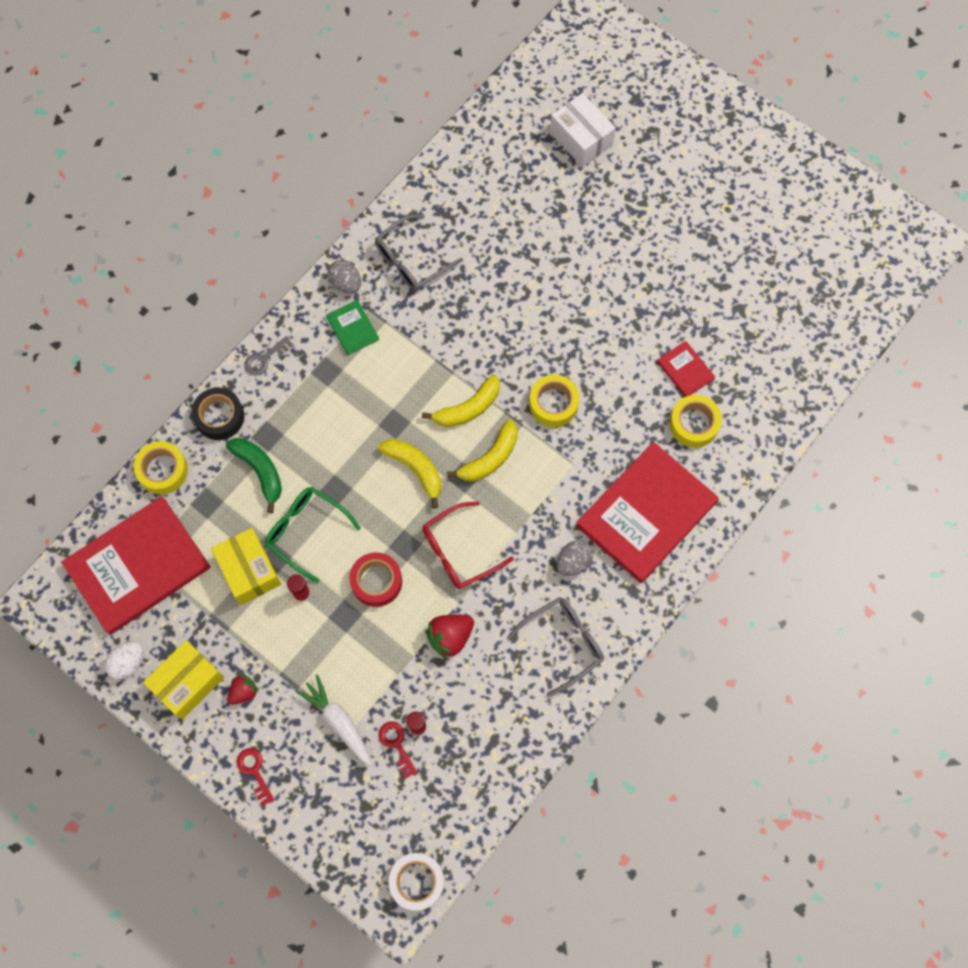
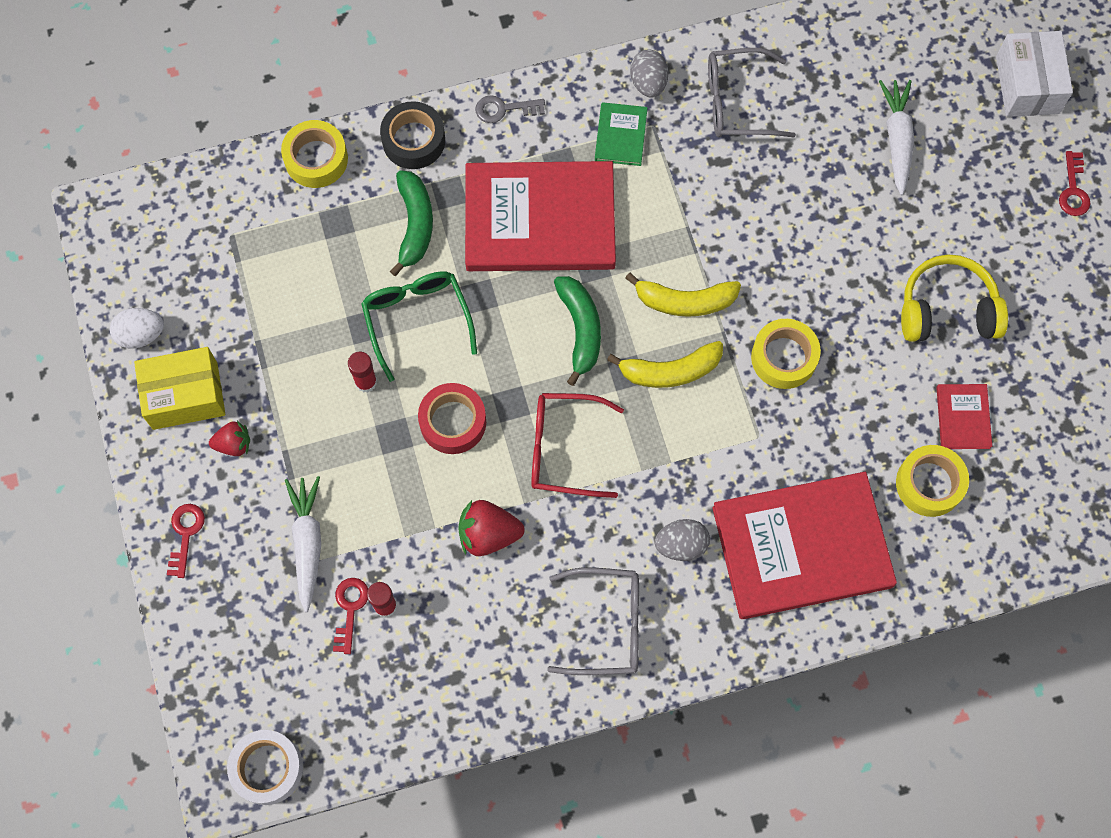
camera: 35 degrees right, 0 degrees up
(138, 566) = (221, 242): red book -> red book (540, 220)
(249, 570) = (329, 321): yellow box -> none
(415, 469) = (580, 329): yellow banana -> green banana
(526, 222) = (897, 139): none -> white carrot
(630, 310) = (947, 310): none -> yellow headphones
(653, 187) = (1073, 190): none -> red key

